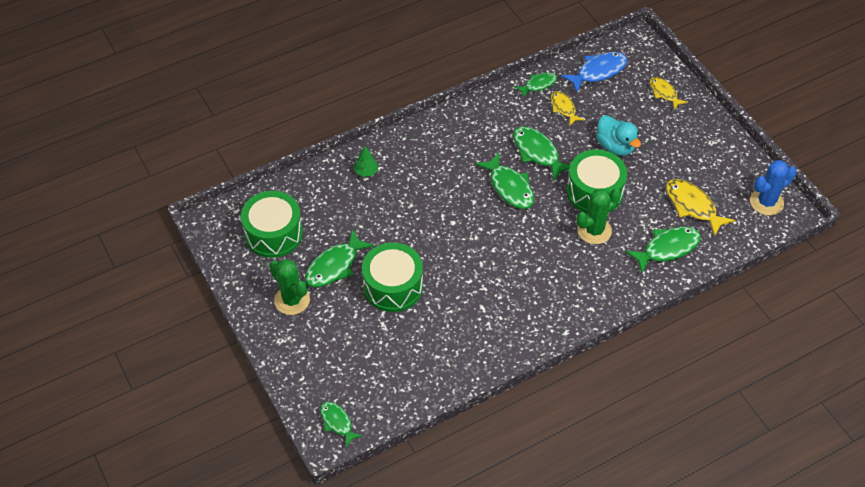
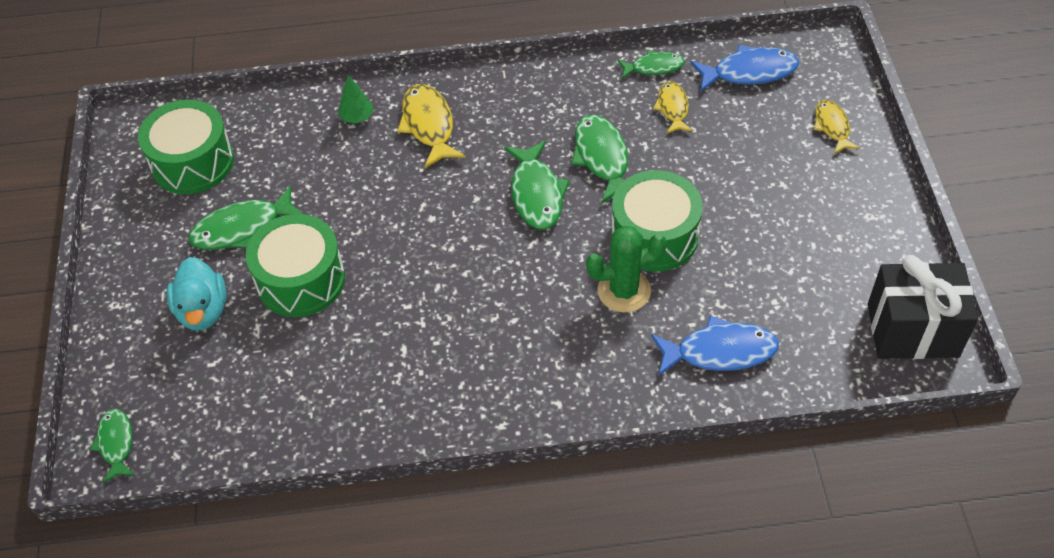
camera: 25 degrees right, 0 degrees up
(292, 300) = (161, 256): green cactus -> none
(615, 146) = (719, 181): turquoise duck -> turquoise duck (203, 311)
(667, 248) = (720, 351): green fish -> blue fish
(692, 206) = (792, 301): yellow fish -> yellow fish (429, 125)
(766, 202) = (912, 330): blue cactus -> black gift

